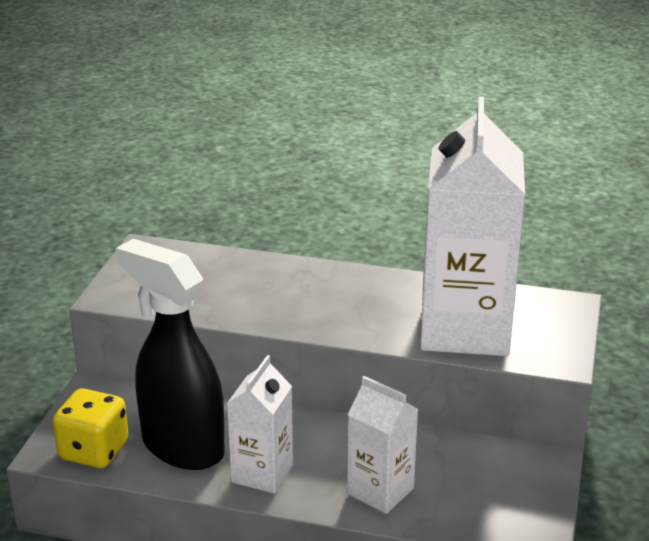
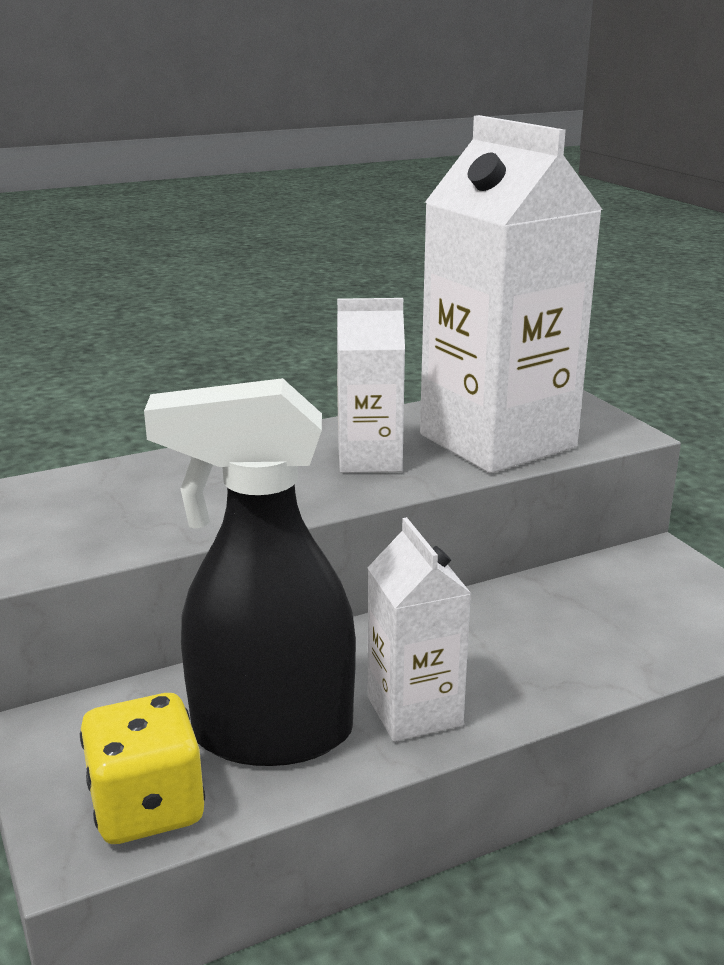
camera: 40 degrees left, 5 degrees down
(380, 491) = (566, 660): white carton -> white carton (369, 459)

